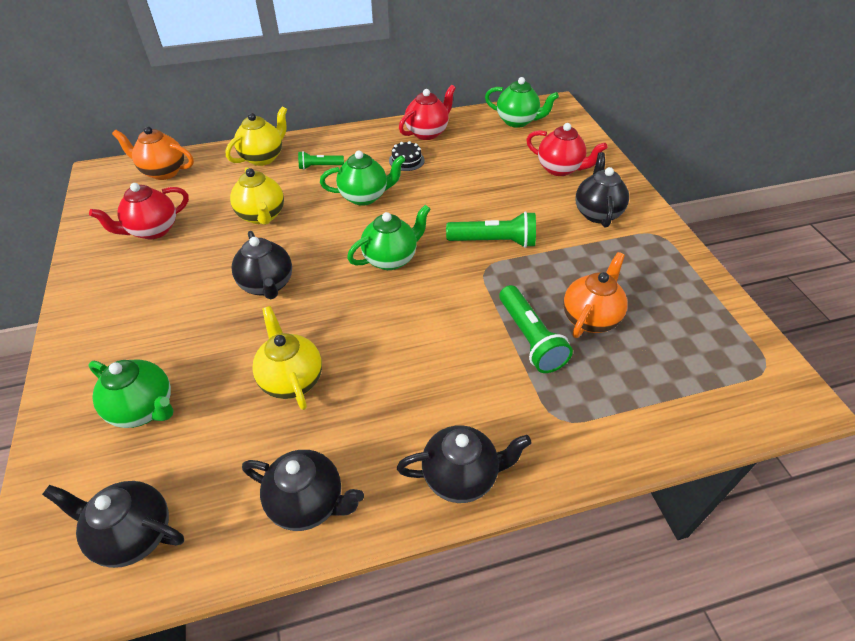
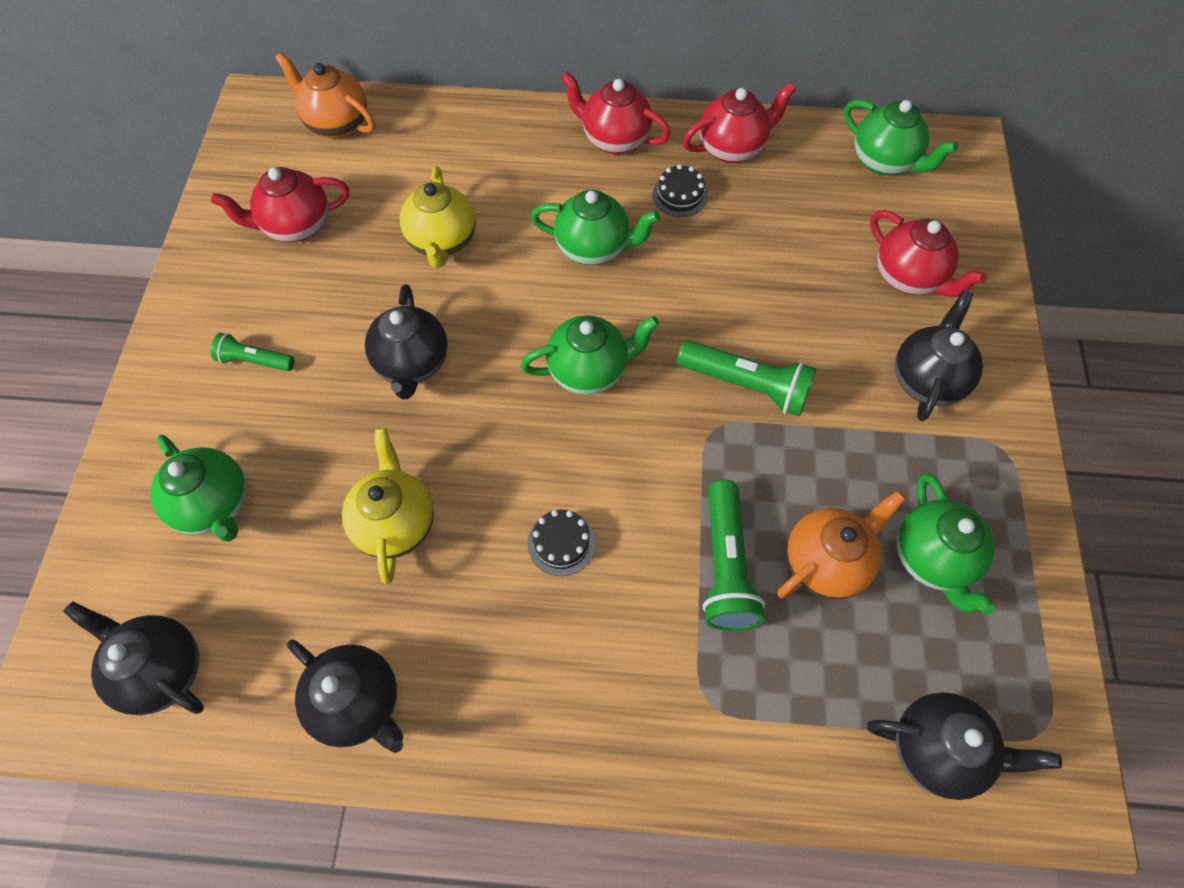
camera: 20 degrees right, 15 degrees up
(263, 157) = (477, 133): yellow teapot -> none
(319, 166) = (550, 173): green flashlight -> green flashlight (255, 361)
(353, 143) = (614, 139): none -> red teapot
(415, 357) = (561, 543): none -> black cake
(461, 476) = (549, 737): black teapot -> black teapot (937, 750)
(650, 298) = (932, 559): none -> green teapot

